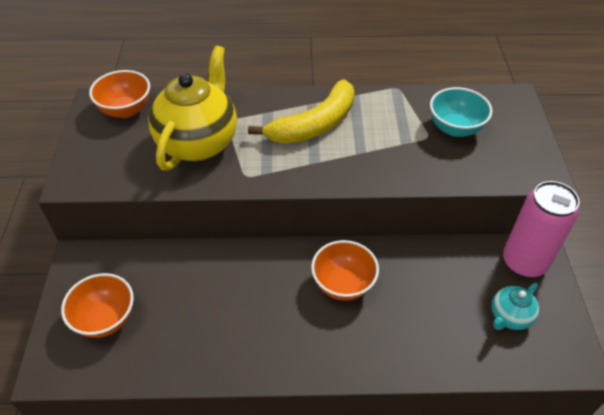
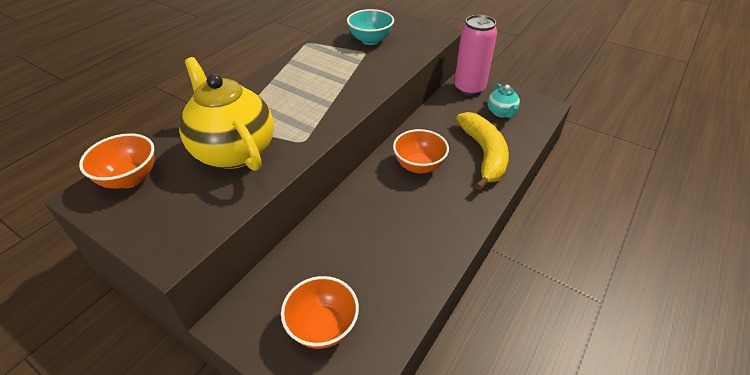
camera: 55 degrees left, 5 degrees down
(314, 124) = (294, 88): yellow banana -> yellow banana (484, 154)

